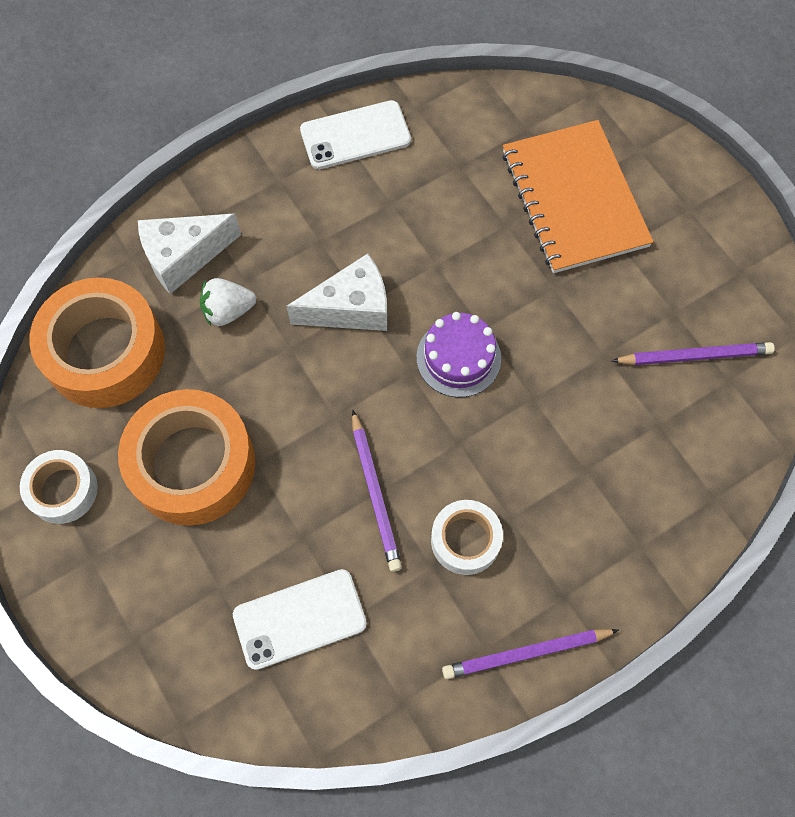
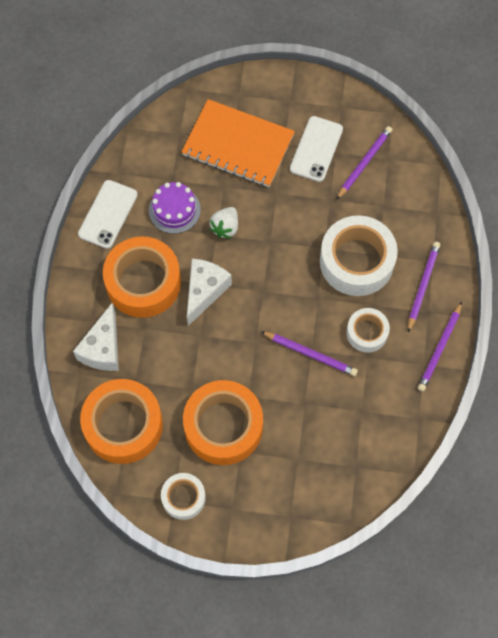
camera: 50 degrees left, 0 degrees up
(228, 311) = (153, 349): white strawberry -> white strawberry (225, 227)
(299, 619) = (343, 434): white phone -> white phone (316, 149)
(303, 235) = (143, 282): none -> orange tape
(458, 358) = (274, 264): purple cake -> purple cake (174, 210)
(552, 451) = (356, 261): none -> white tape
(595, 561) = (423, 286): none -> purple pencil

